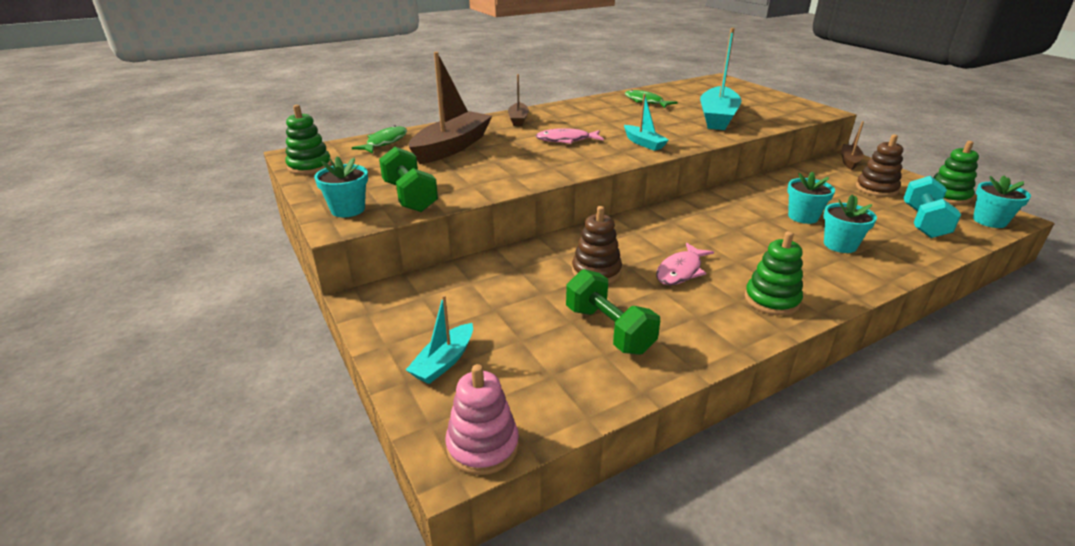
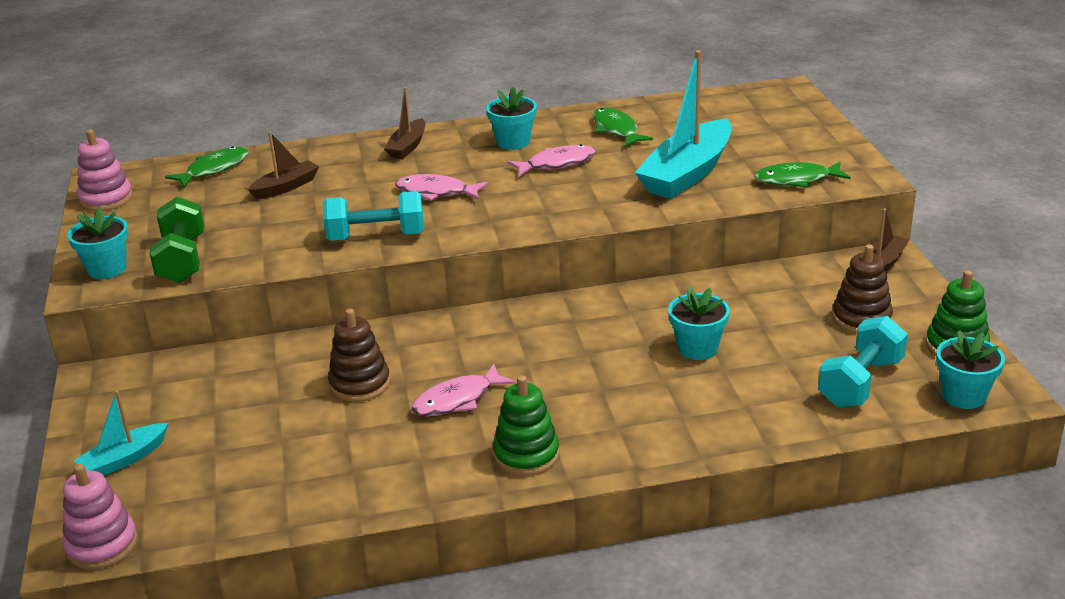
camera: 20 degrees right, 0 degrees up
(310, 166) = (106, 199): green stacking toy -> pink stacking toy
(452, 147) = (286, 187): brown boat -> brown boat, size x0.52
(551, 167) = (376, 237): none -> turquoise dumbbell
(609, 330) = (311, 456): green dumbbell -> none
(629, 120) = (557, 164): none -> pink fish
(643, 143) = (532, 210): turquoise boat -> none
(785, 115) = (796, 180): none -> green fish
(840, 245) = (698, 397): turquoise flower pot -> turquoise flower pot (513, 142)

